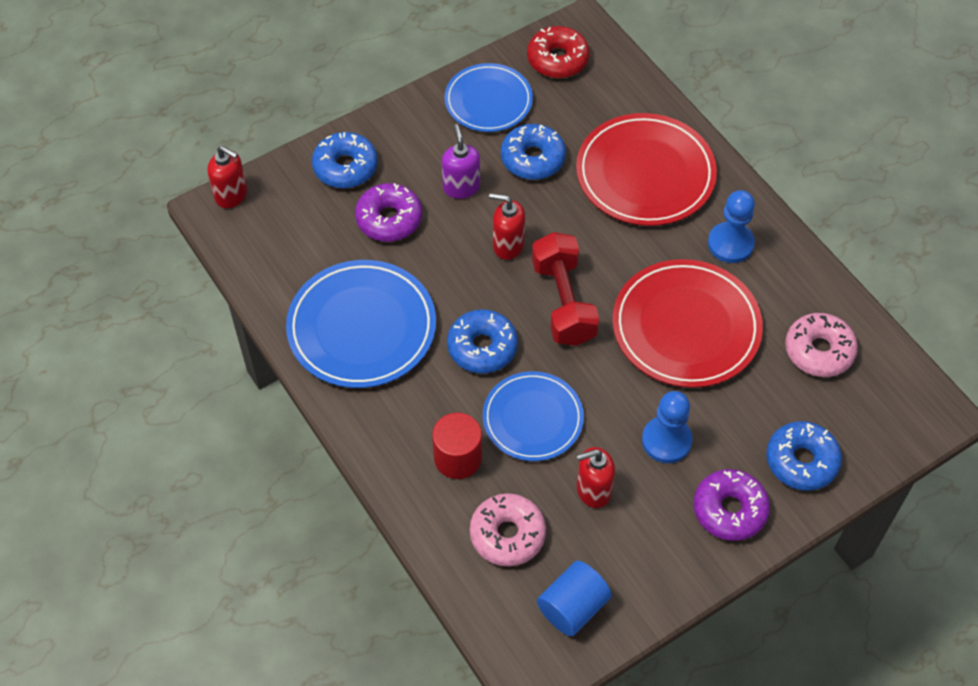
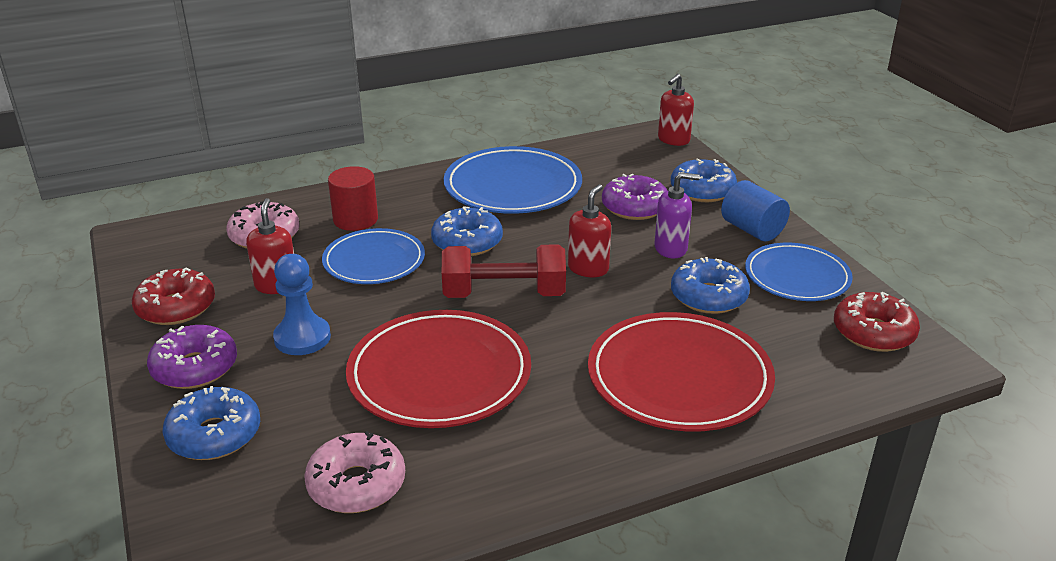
camera: 100 degrees right, 25 degrees down
(572, 607) = (171, 260): blue cylinder -> blue cylinder (752, 230)
(650, 565) = (176, 307): none -> red donut
(730, 244) = (552, 433): blue pawn -> none

